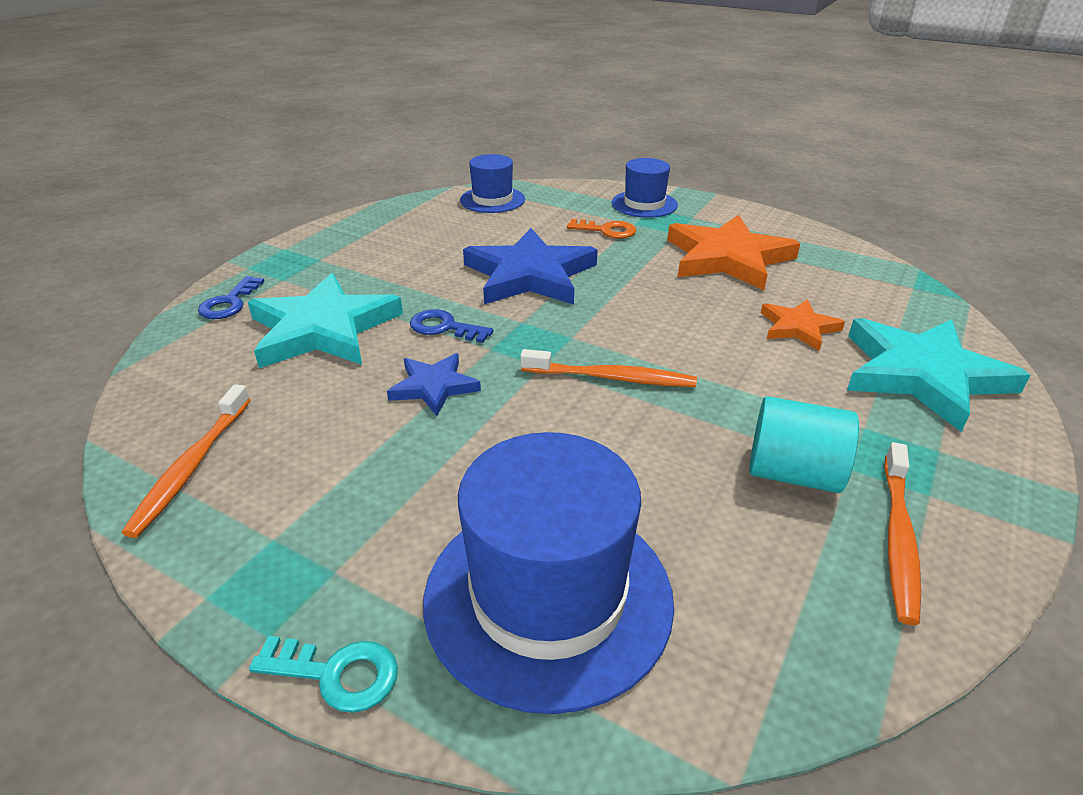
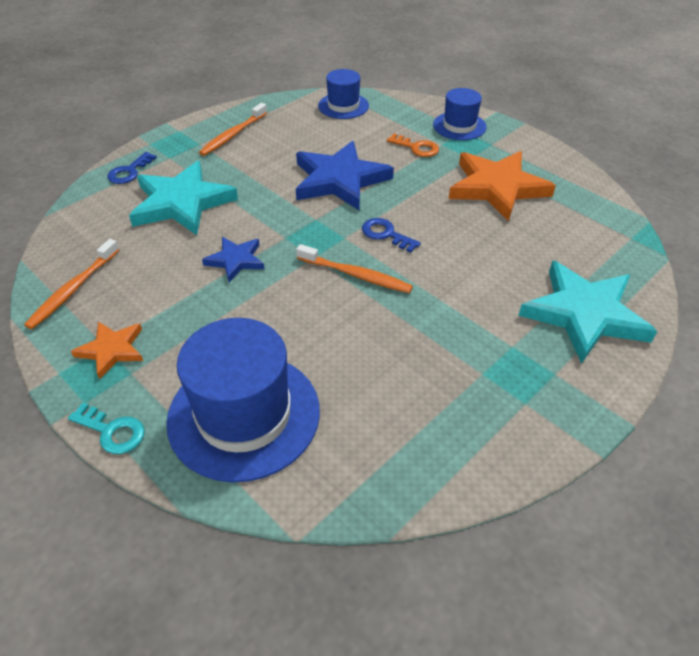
camera: 15 degrees right, 10 degrees up
(444, 327) = (261, 215): blue key -> blue key (386, 234)
(793, 473) = (440, 369): turquoise cylinder -> none
(798, 327) = (515, 258): orange star -> orange star (112, 350)
(898, 537) = (483, 427): orange toothbrush -> orange toothbrush (233, 135)

